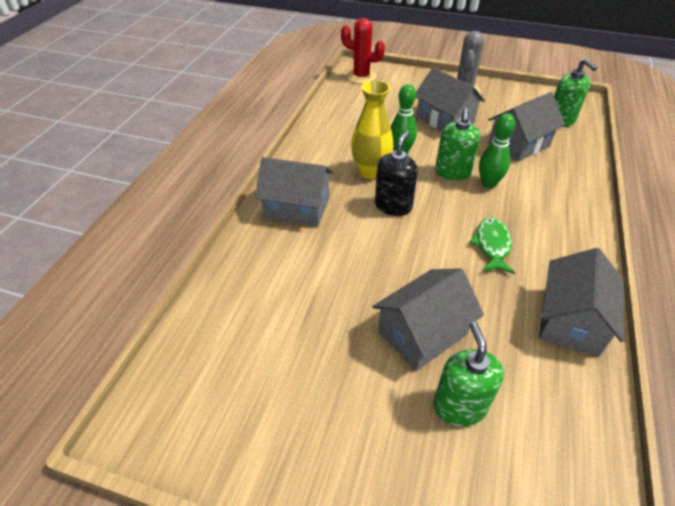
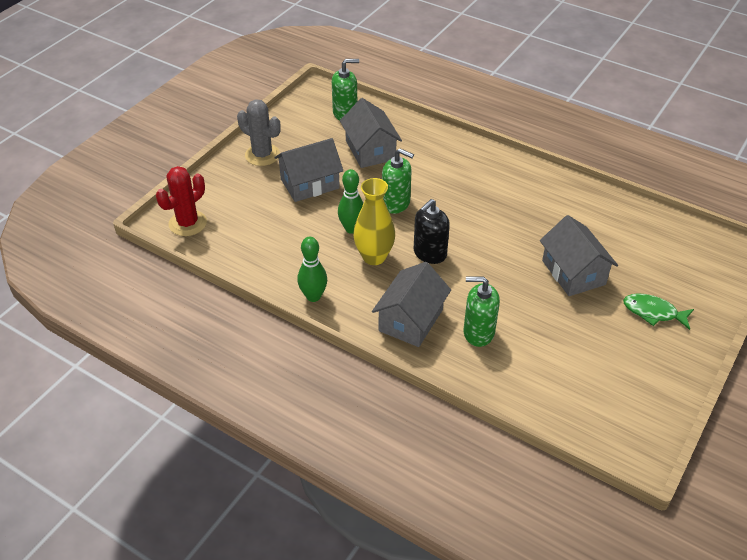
camera: 75 degrees left, 0 degrees up
(393, 206) = (429, 253): black soap dispenser -> black soap dispenser turned 90 degrees counterclockwise
(459, 406) = (635, 271): green soap dispenser -> green soap dispenser (478, 332)
(488, 184) = (419, 187): green bowling pin -> green bowling pin (313, 296)
(492, 245) = (494, 209): green fish -> green fish (653, 312)
(570, 320) = (575, 196): grey house -> none

